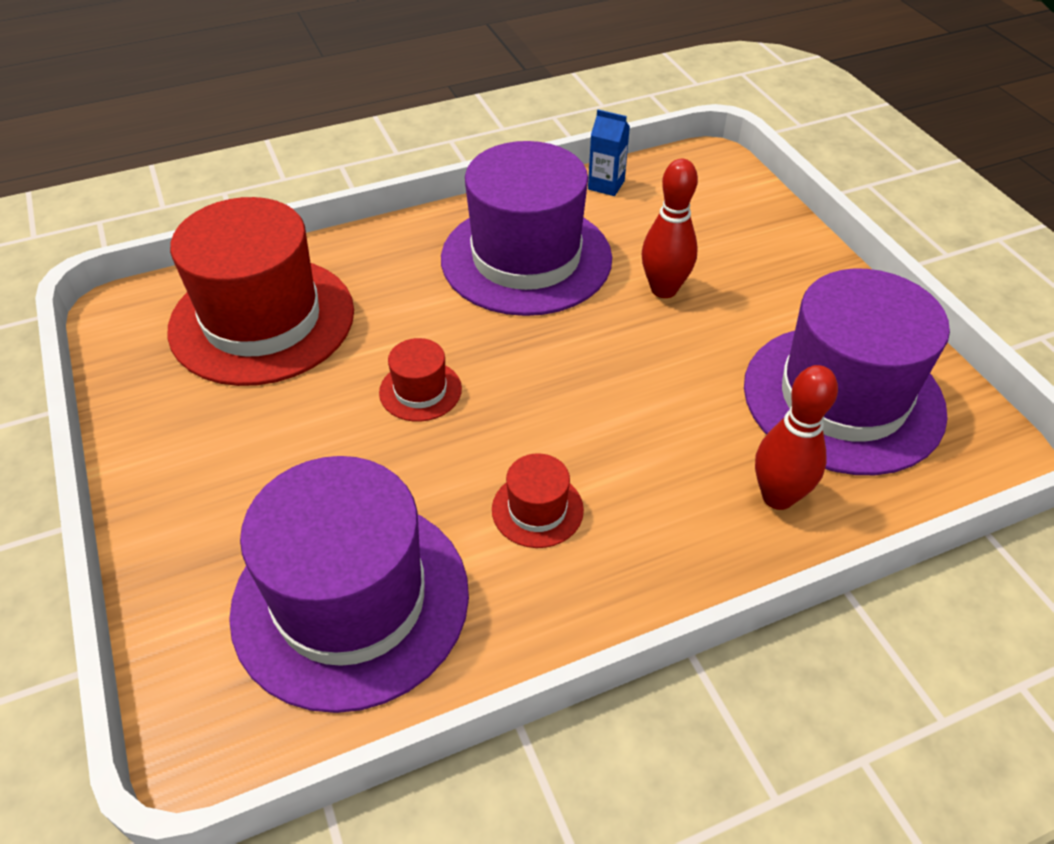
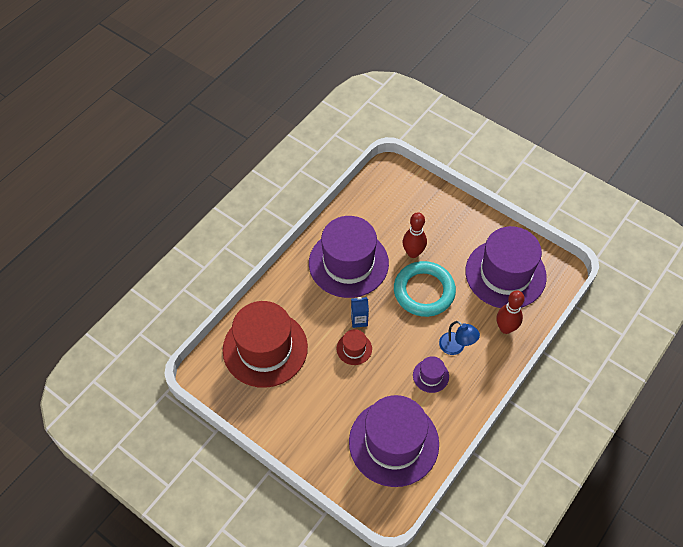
camera: 30 degrees left, 10 degrees up
(537, 509) = (430, 376): red hat -> purple hat
(606, 185) = (354, 205): blue carton -> blue carton (359, 320)
(635, 482) = (456, 347): none -> blue lamp
(639, 357) = (424, 291): none -> turquoise ring

